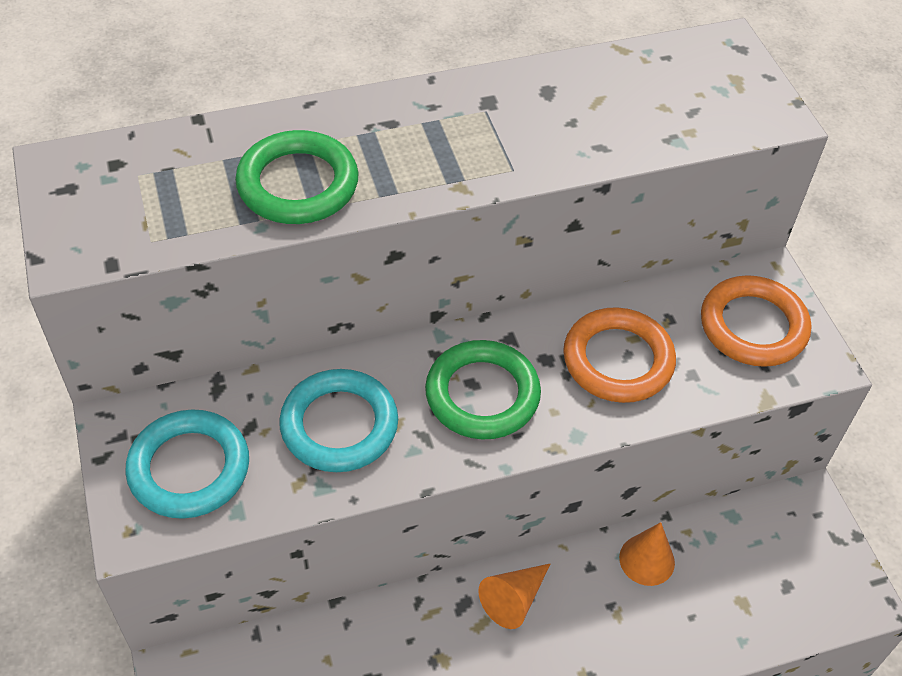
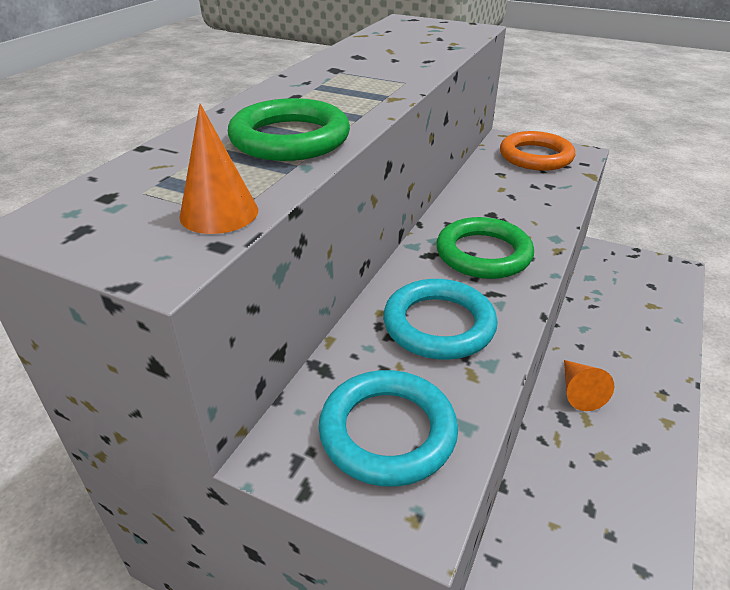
camera: 45 degrees left, 15 degrees down
(618, 360) = (512, 200): orange ring -> none
(647, 560) = (594, 321): orange cone -> orange cone (219, 213)

